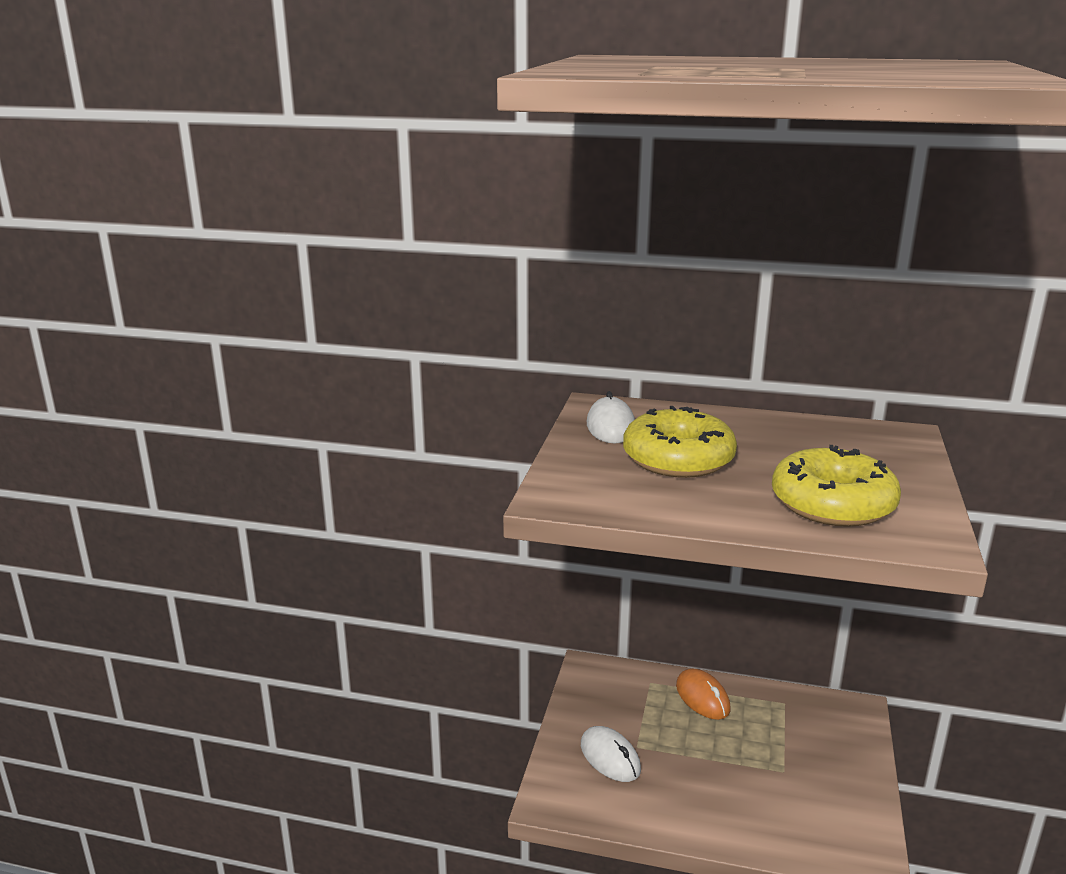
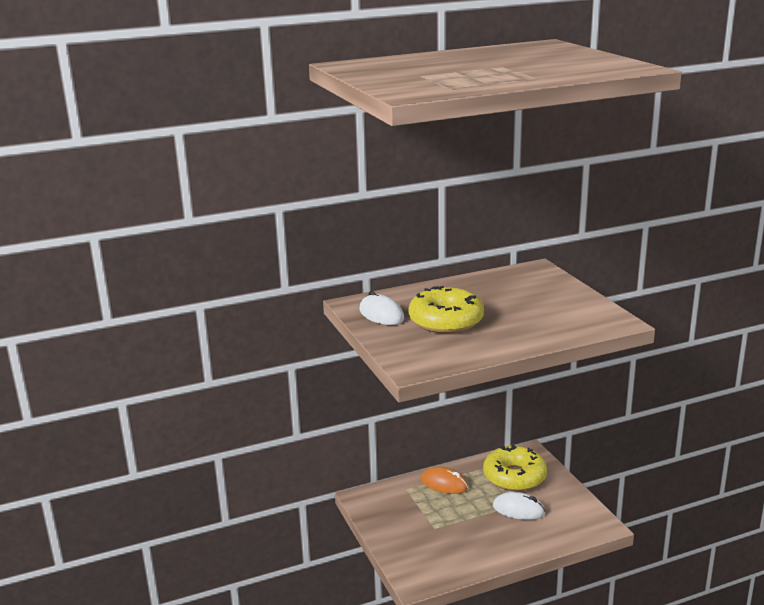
camera: 35 degrees left, 0 degrees up
(610, 757) = (426, 541): white mouse -> white mouse (518, 509)
(832, 503) = (552, 318): yellow donut -> yellow donut (514, 477)

